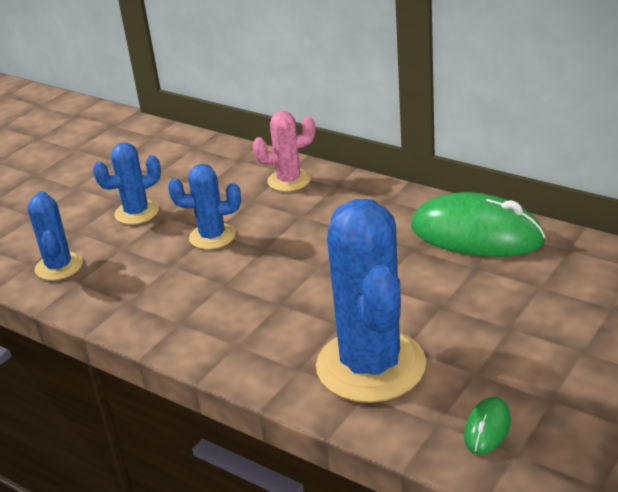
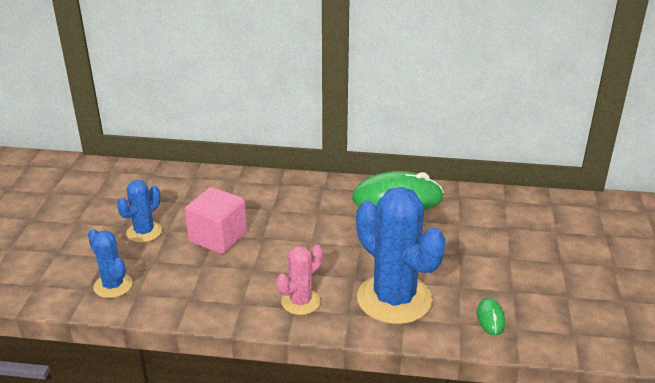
camera: 30 degrees left, 0 degrees up
(212, 236) = (218, 237): blue cactus -> pink cube
(289, 180) = (244, 186): pink cactus -> pink cactus (300, 302)

